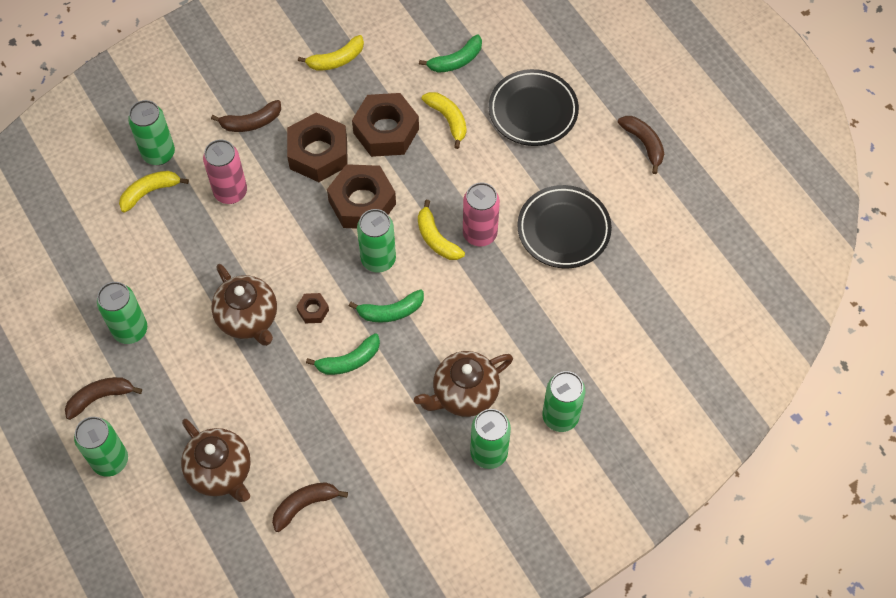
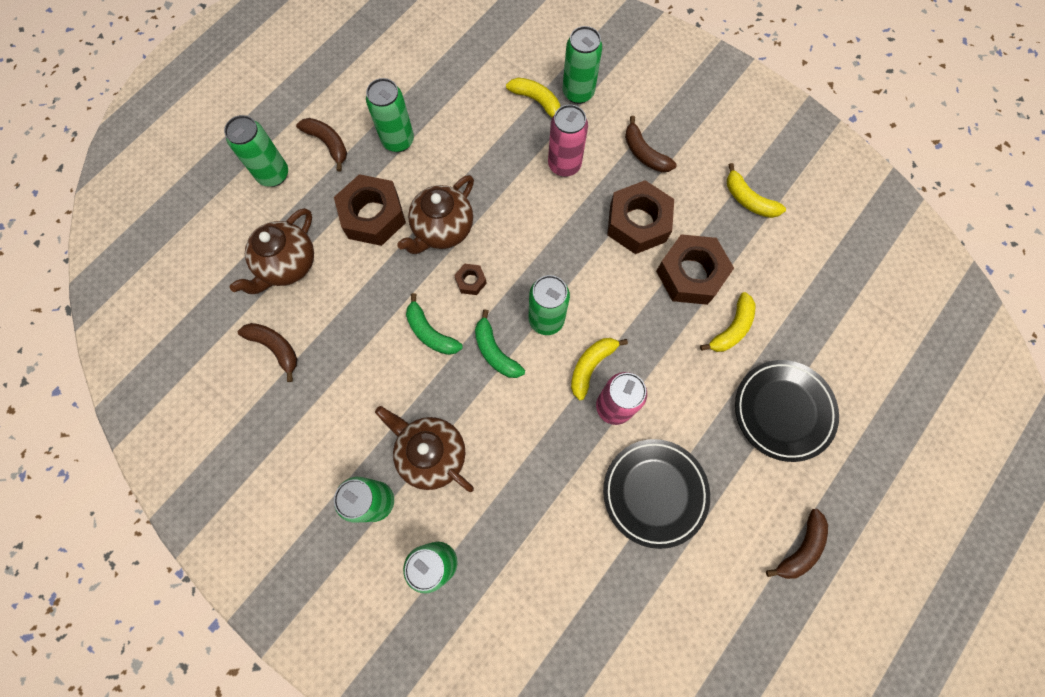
camera: 70 degrees right, 10 degrees up
(362, 202) = (602, 282): brown nut -> brown nut (373, 216)
(456, 61) = (805, 311): green banana -> none

